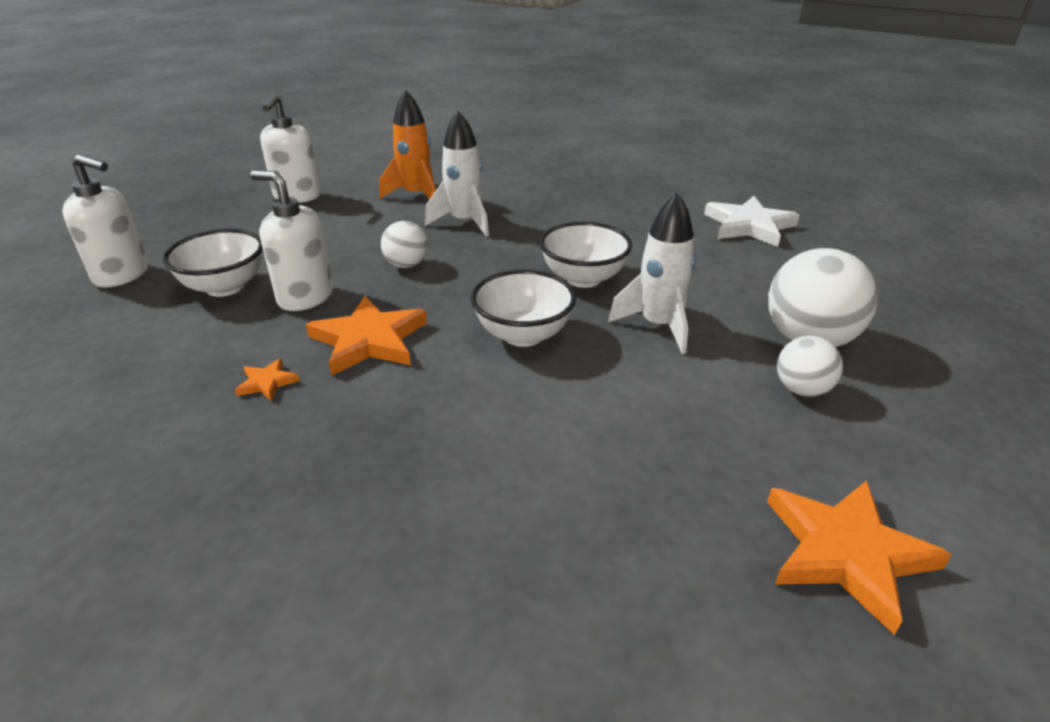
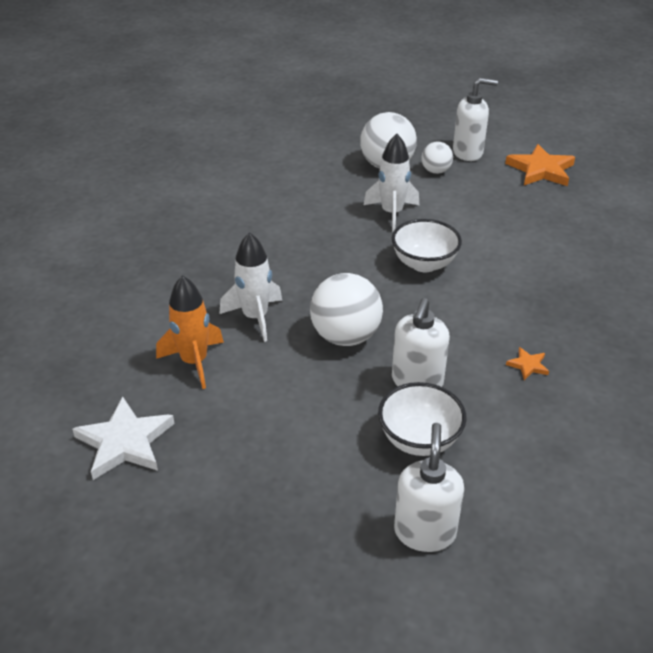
camera: 100 degrees left, 5 degrees up
(297, 197) = (207, 459): white soap dispenser -> white soap dispenser (468, 152)
(369, 340) = (460, 330): orange star -> none
(406, 265) = (345, 336): white ball -> white ball, size x1.79
(583, 278) = (340, 245): white bowl -> none
(749, 226) = (237, 176): white star -> white star (125, 442)

